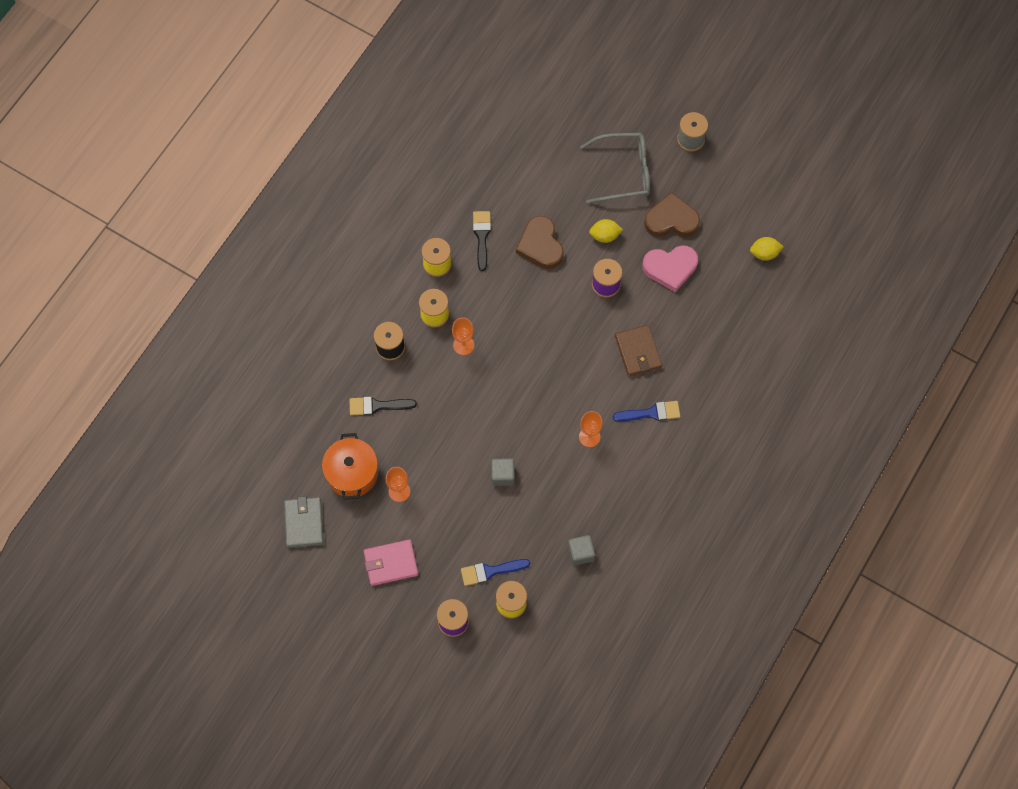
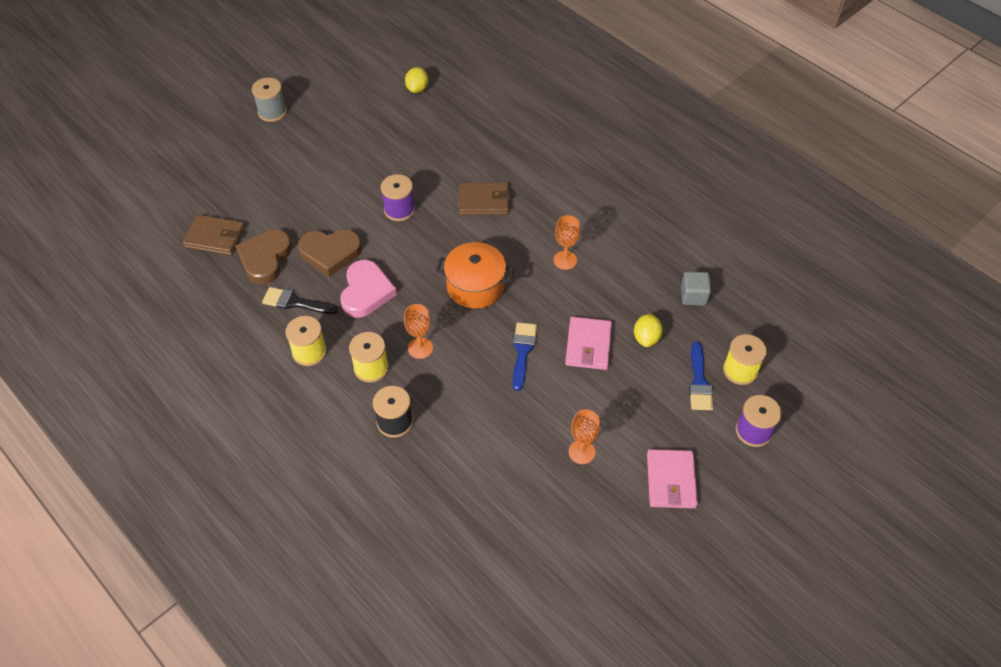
camera: 75 degrees left, 15 degrees down
(304, 523) = (598, 569): grey wallet -> none
(352, 473) = (545, 498): orange pot -> orange pot (475, 286)
(377, 406) = (466, 452): black brush -> none
(503, 475) = (588, 345): grey cube -> pink wallet
(530, 150) = (215, 237): none -> brown wallet
(605, 236) = (344, 198): yellow lemon -> yellow lemon (646, 338)
(624, 172) = (281, 168): grey glasses -> none
(651, 413) = (553, 205): blue brush -> blue brush (522, 351)
(670, 268) = (403, 157): pink heart -> pink heart (366, 292)
(671, 219) = (351, 145): brown heart -> brown heart (265, 258)

